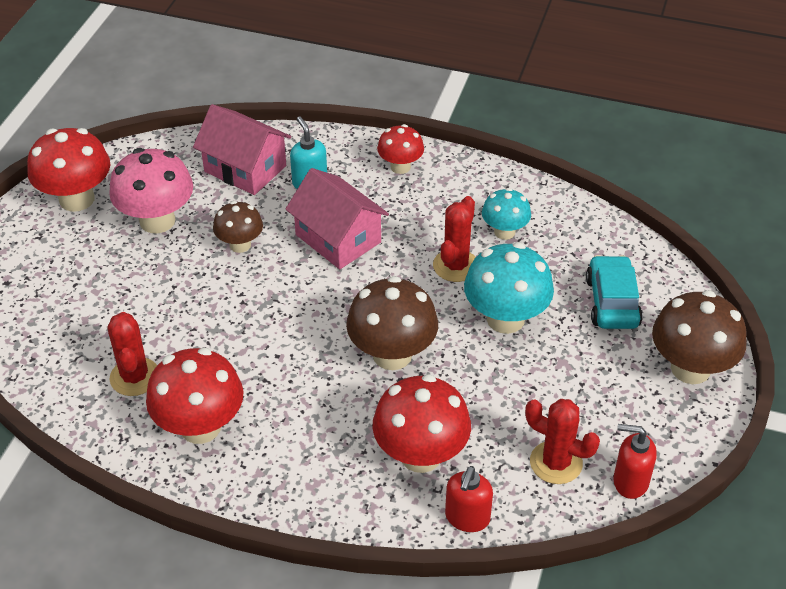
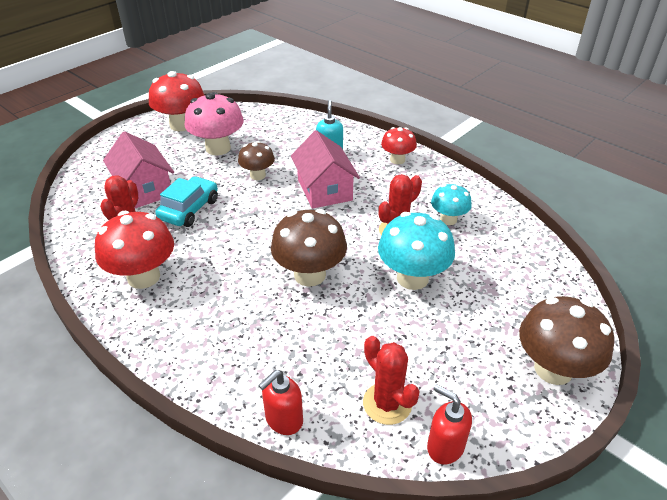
camera: 25 degrees right, 5 degrees down
(245, 169) = (294, 135): pink house -> pink house (144, 189)
(420, 455) = (281, 354): red mushroom -> none
(612, 302) = (508, 293): turquoise car -> turquoise car (189, 209)

